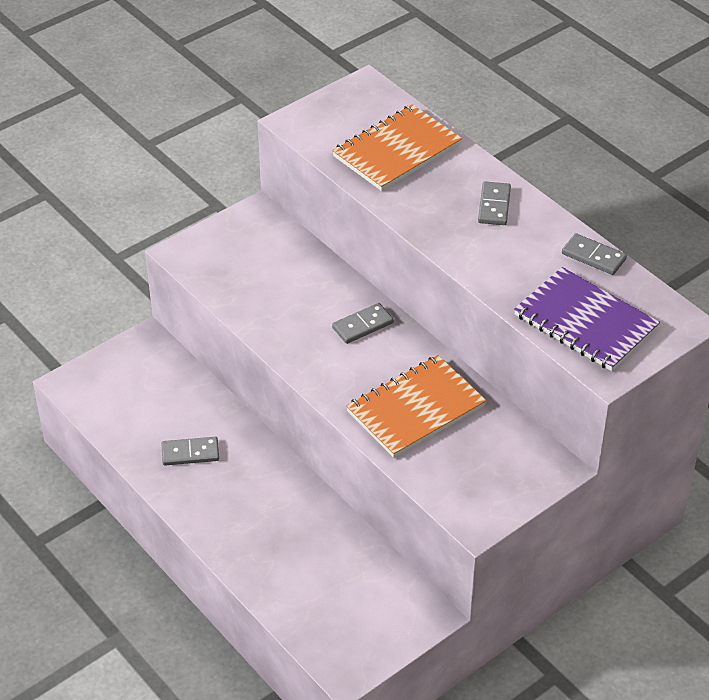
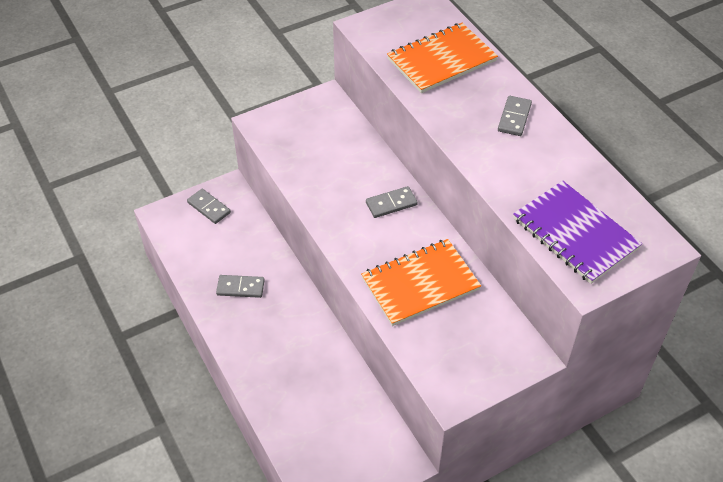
camera: 10 degrees right, 5 degrees up
(593, 256) = (593, 174): grey domino -> grey domino (209, 207)

